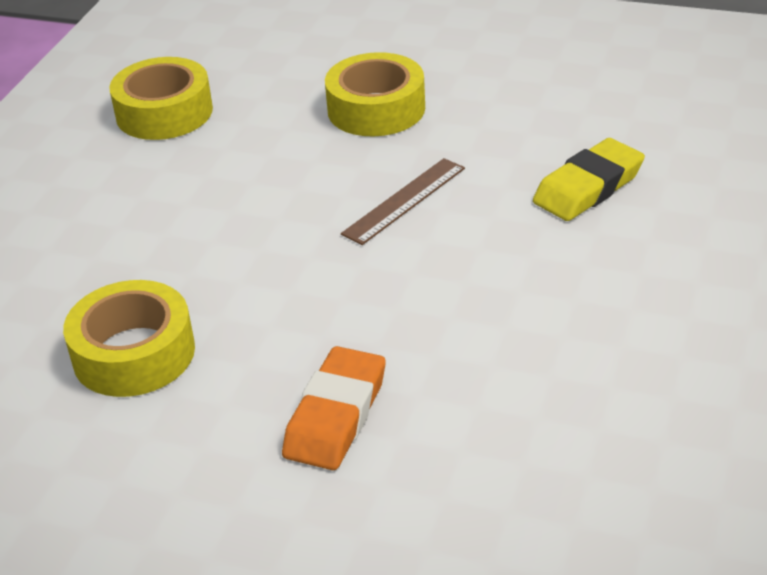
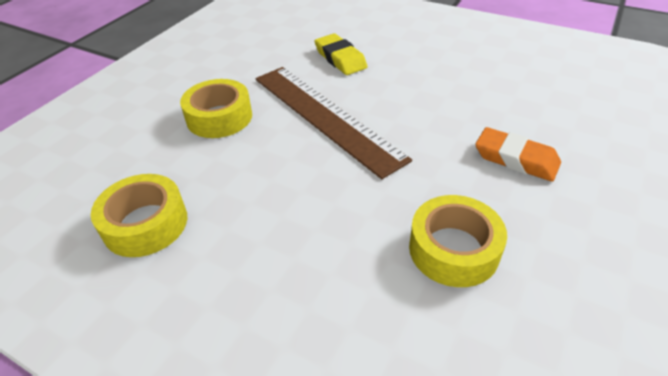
camera: 80 degrees left, 5 degrees up
(404, 201) = (325, 116): brown ruler -> brown ruler, size x2.14

